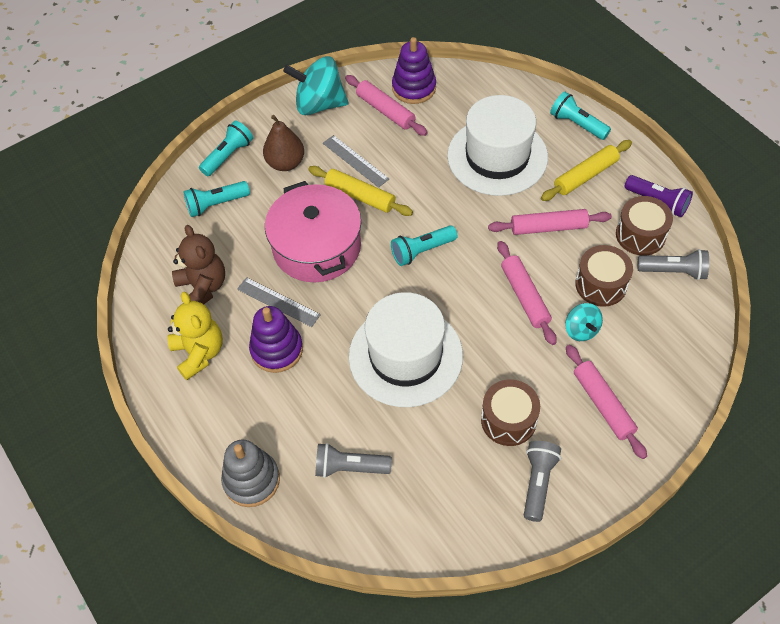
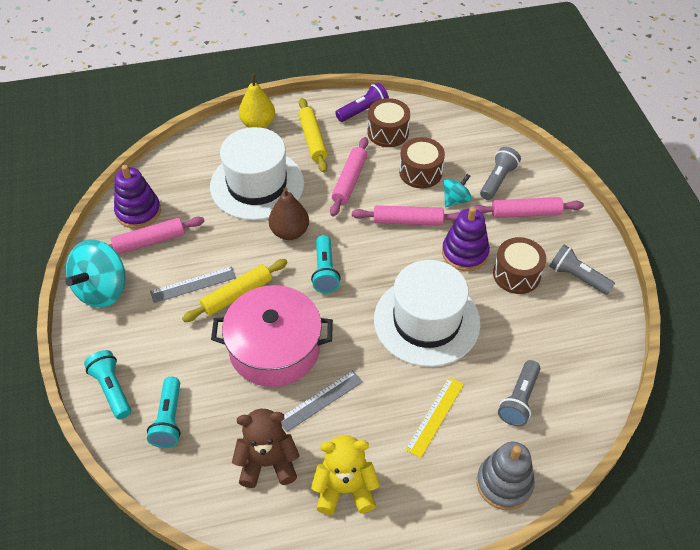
camera: 70 degrees left, 5 degrees down
(277, 350) = (374, 419): purple stacking toy -> purple stacking toy (465, 253)
(285, 163) = (157, 341): brown pear -> brown pear (289, 232)
(300, 399) = (435, 416): none -> yellow ruler
(577, 124) = (258, 124): turquoise flashlight -> yellow pear
(581, 330) = (455, 199): turquoise spinning top -> turquoise spinning top turned 45 degrees counterclockwise
(673, 271) = (430, 128): grey flashlight -> grey flashlight (497, 180)

